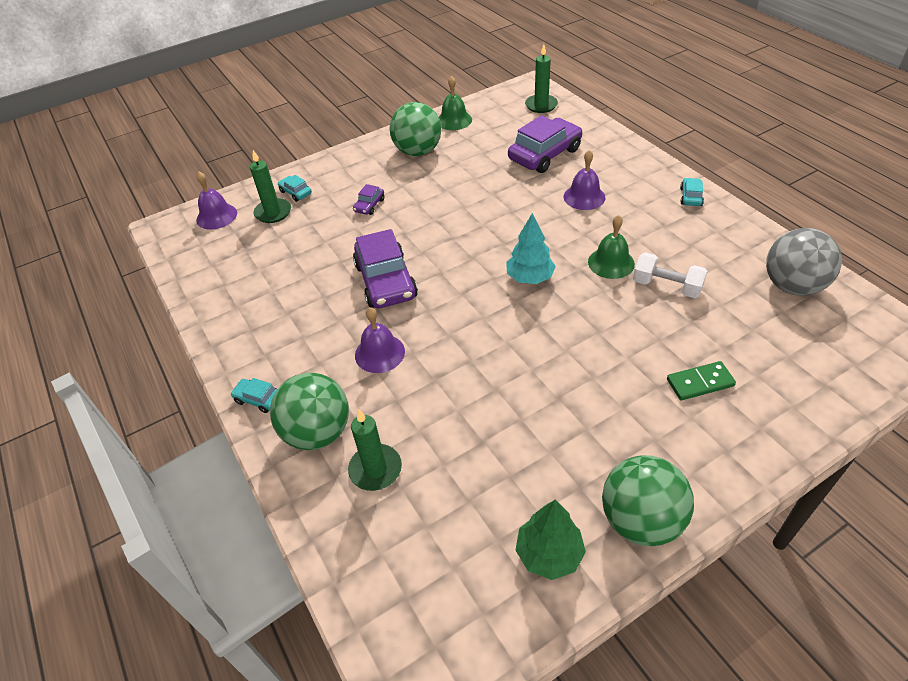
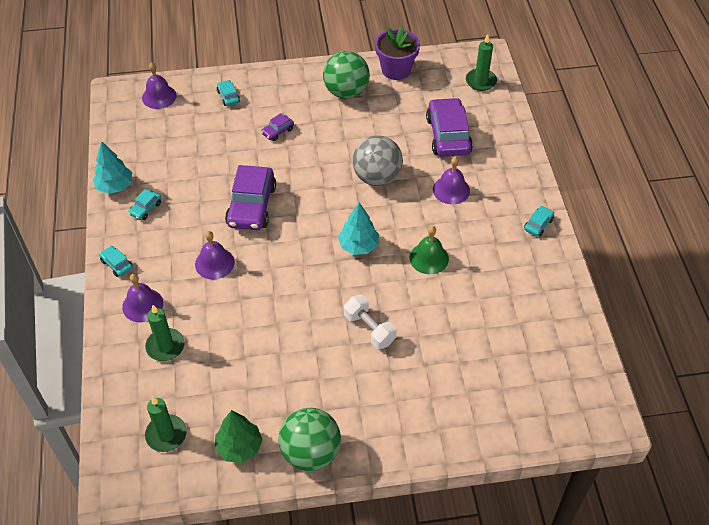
camera: 20 degrees right, 5 degrees up
(211, 317) = (115, 186): none -> turquoise tree
(262, 327) = (145, 208): none -> turquoise car
(273, 212) = (202, 109): green candle -> green candle (166, 434)
(318, 432) = (142, 305): green ball -> purple bell
(454, 120) = (396, 70): green bell -> purple flower pot
(544, 154) = (448, 135): purple car -> purple car turned 75 degrees counterclockwise
(666, 286) = (456, 295): white dumbbell -> white dumbbell (369, 329)
(700, 383) = (421, 380): green domino -> none
(792, 286) = (553, 335): grey ball -> grey ball (377, 177)

